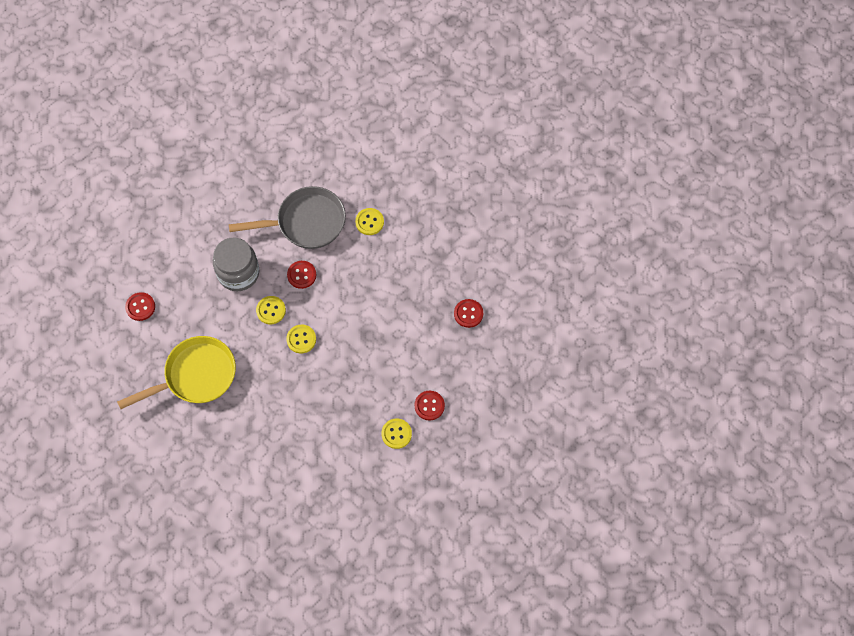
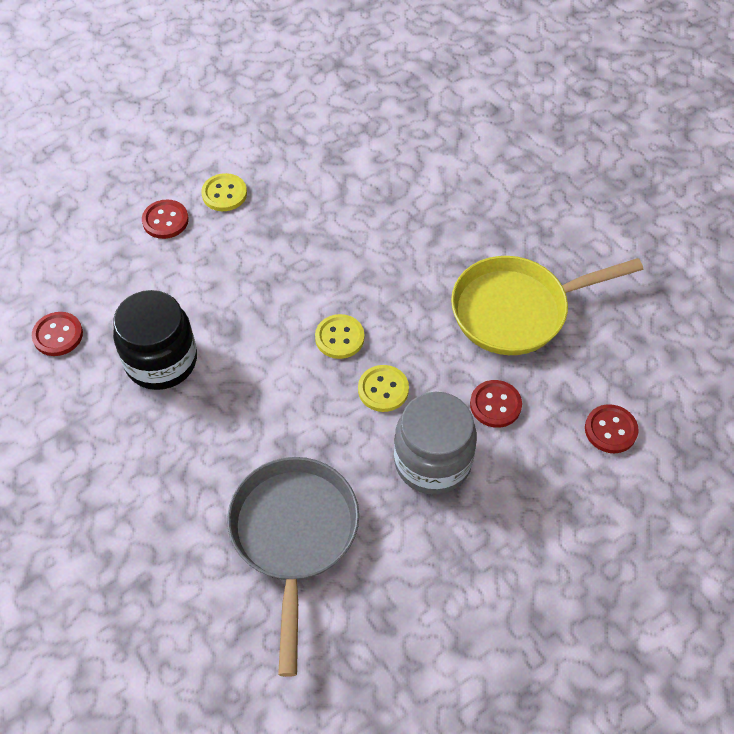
camera: 170 degrees left, 10 degrees down
(301, 275) = (320, 440): red button -> red button (495, 405)
(306, 222) = (294, 536): grey pan -> grey pan turned 90 degrees clockwise
(369, 222) = (175, 517): yellow button -> none
(402, 307) = (161, 361): none -> black jar

